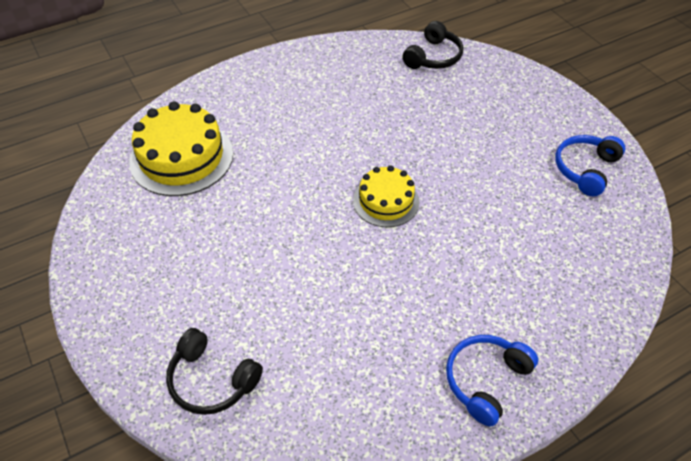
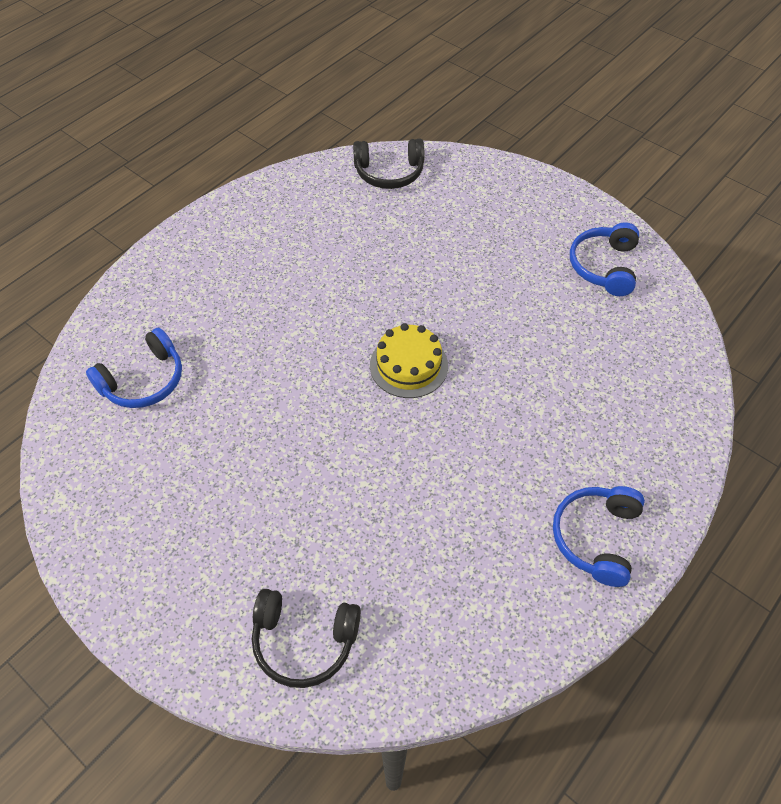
camera: 20 degrees left, 5 degrees up
(181, 157) = (144, 380): yellow cake -> blue headphones
(433, 57) = (389, 173): black headphones -> black headphones turned 75 degrees clockwise

